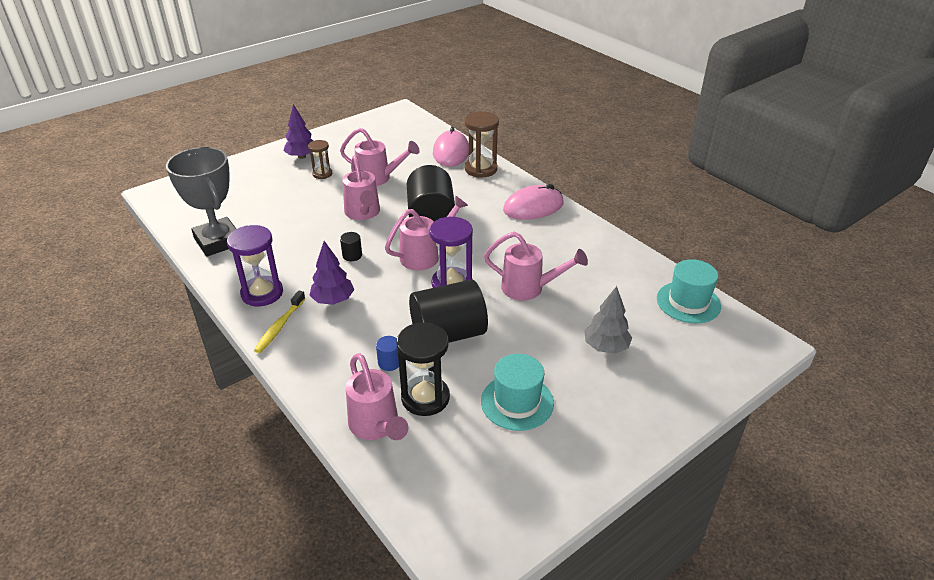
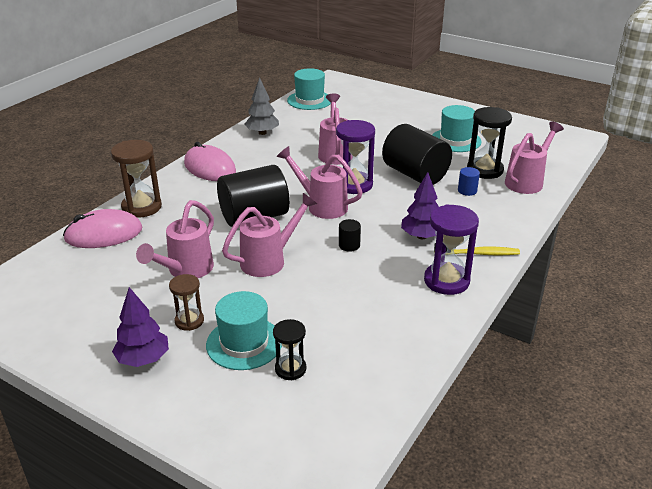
camera: 110 degrees left, 5 degrees down
(218, 241) = (388, 352): grey trophy -> none
(243, 201) = (290, 369): none -> black hourglass
(282, 189) = (244, 343): none -> turquoise hat
(379, 178) = (186, 270): pink watering can -> pink watering can turned 150 degrees counterclockwise
(606, 347) = (378, 120): grey tree -> grey tree (262, 133)

